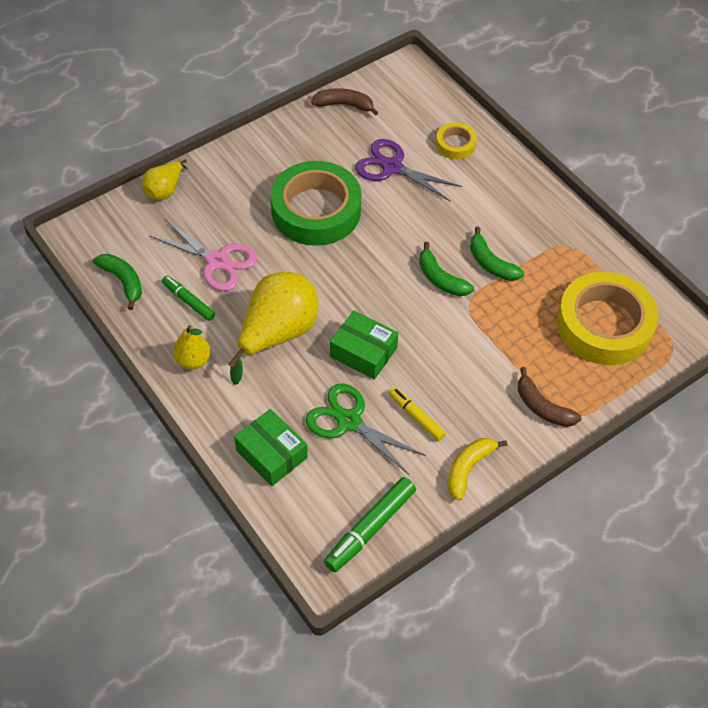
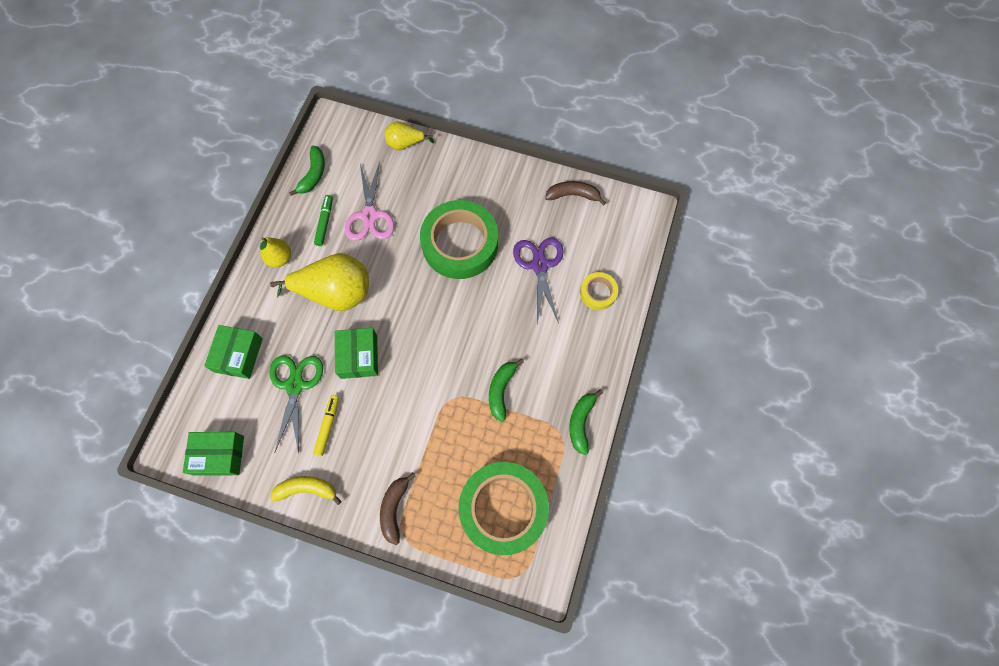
camera: 55 degrees right, 15 degrees up
(344, 105) = (573, 195): brown banana -> brown banana turned 60 degrees counterclockwise
(370, 528) = (219, 455): green marker -> green box
(440, 279) = (460, 365): green banana -> green banana (581, 422)
(604, 325) = (503, 508): yellow tape -> green tape

